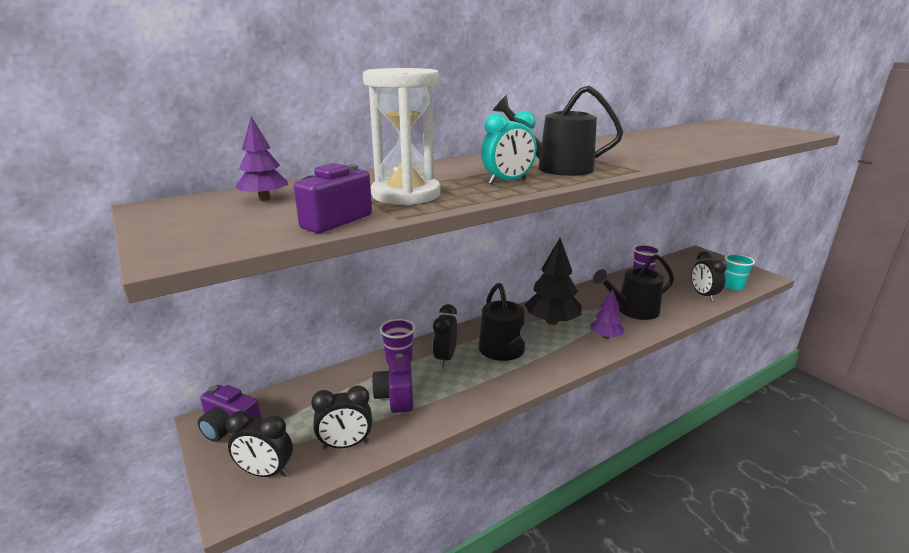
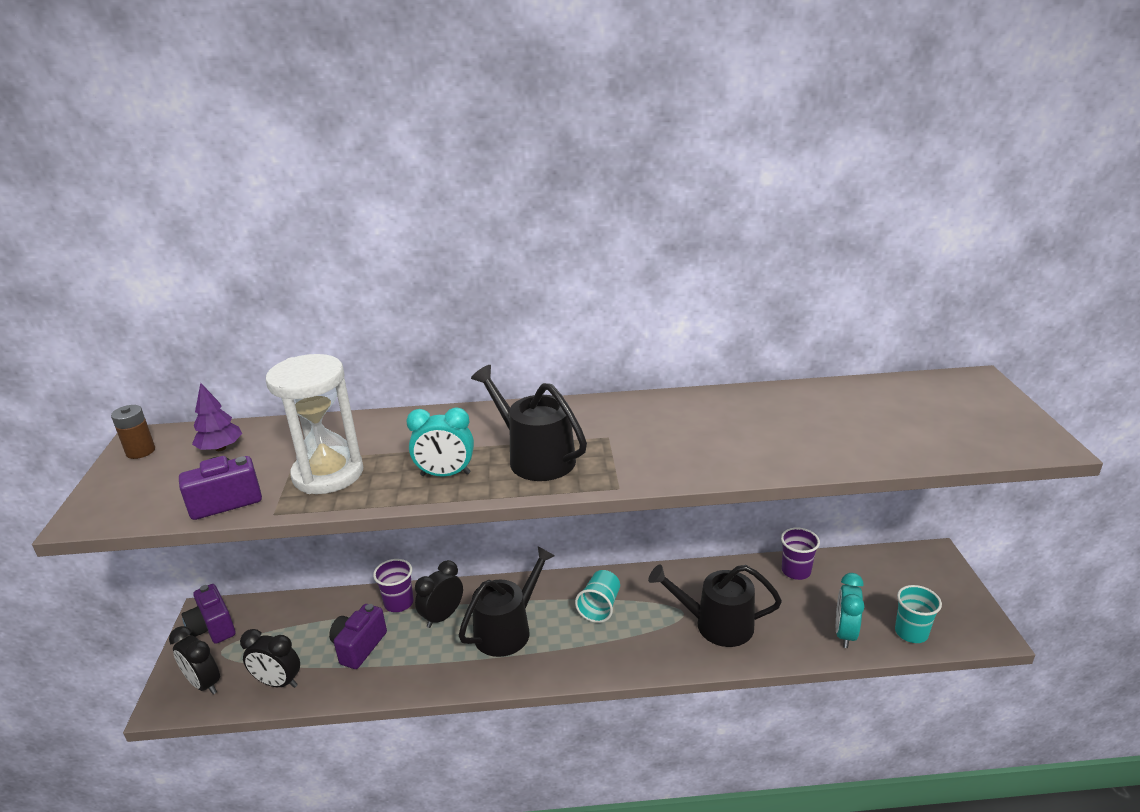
camera: 30 degrees right, 5 degrees up
(168, 212) = (140, 451): none -> brown battery
(504, 351) = (507, 630): black watering can -> black watering can turned 150 degrees counterclockwise
(552, 321) = (600, 607): black tree -> turquoise cup
(605, 336) = (638, 652): purple tree -> none
(703, 295) = (844, 633): black clock -> turquoise clock

